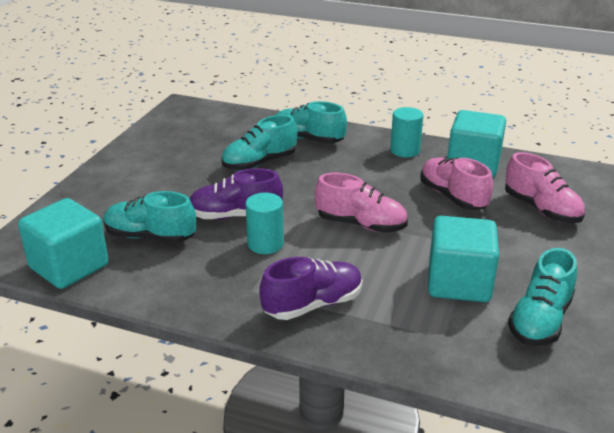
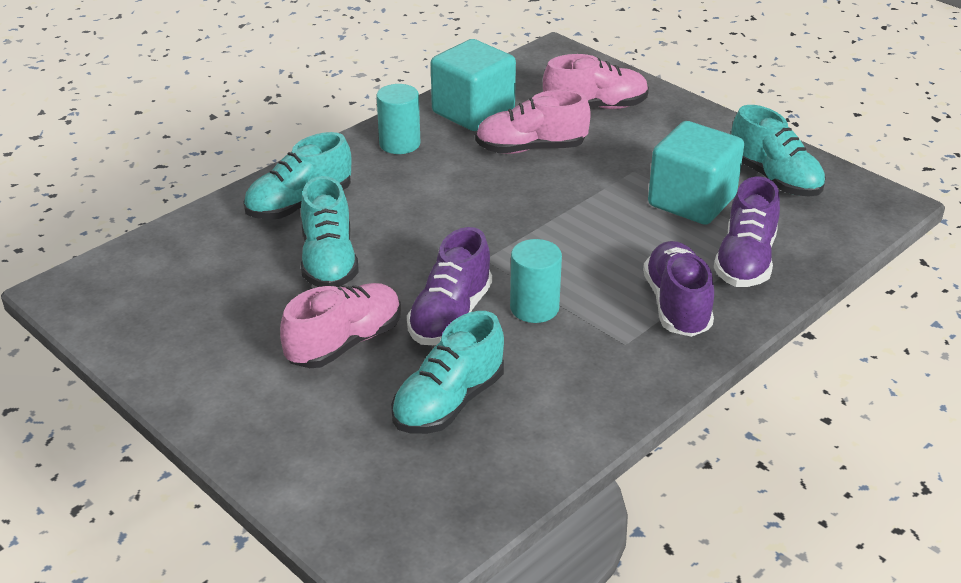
camera: 65 degrees left, 5 degrees up
(69, 266) = (472, 495): turquoise cube -> none
(361, 224) = (542, 226): pink shoe -> pink shoe (345, 343)
(399, 328) = (745, 261): none -> purple shoe

